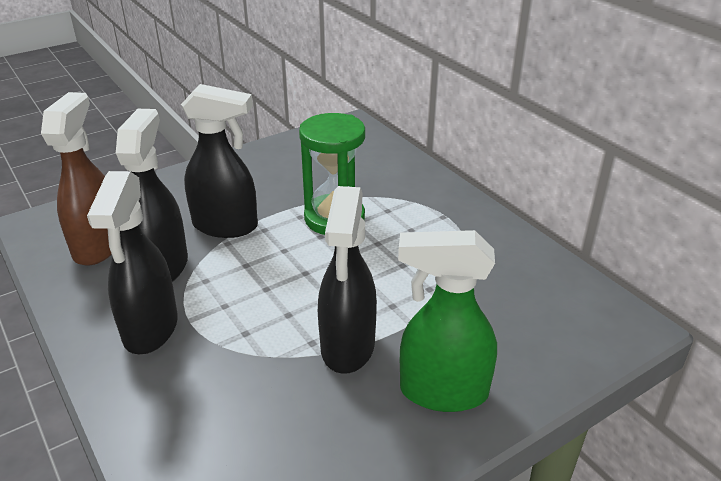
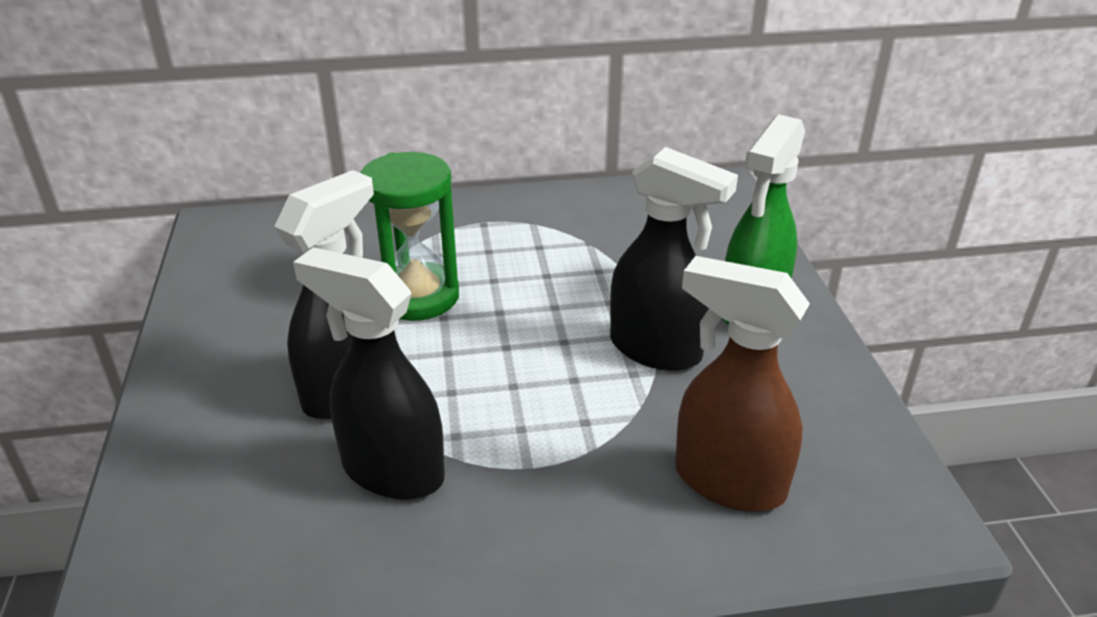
camera: 65 degrees left, 0 degrees up
(98, 245) = (273, 538): brown spray bottle -> brown spray bottle (727, 482)
(150, 329) = (524, 508): black spray bottle -> none

